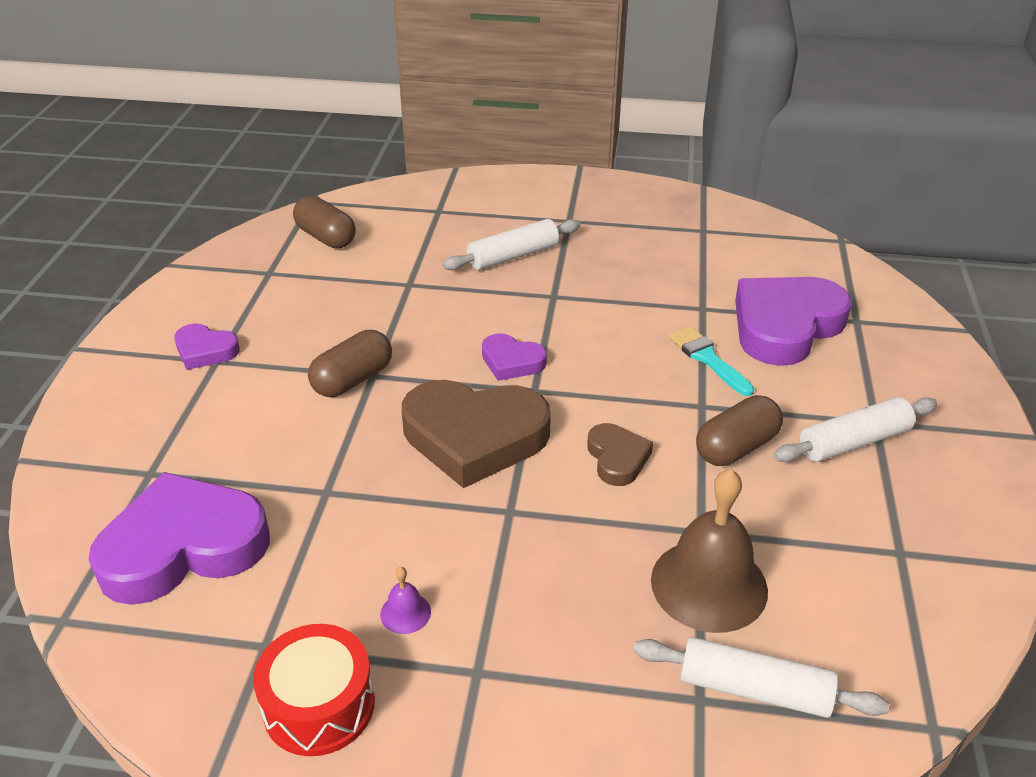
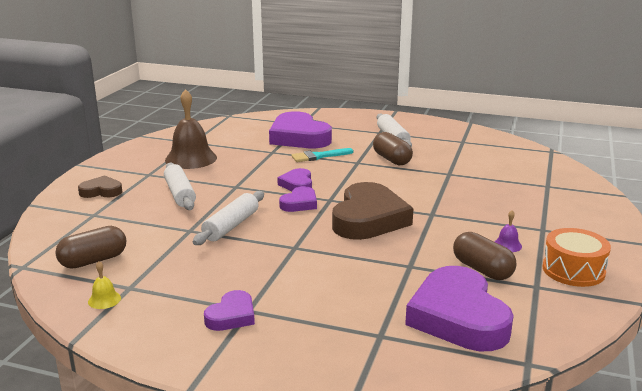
camera: 80 degrees left, 15 degrees down
(244, 263) = (104, 300): none -> yellow bell
(319, 705) = (573, 270): red drum -> orange drum
(353, 380) = (297, 254): brown capsule -> brown capsule (482, 269)
(581, 350) = (297, 184): none -> purple heart
(617, 458) = (394, 185): brown heart -> brown heart (101, 191)
(709, 584) = (483, 176): brown bell -> brown bell (191, 158)
(754, 690) = (540, 176): white rolling pin -> white rolling pin (231, 226)

